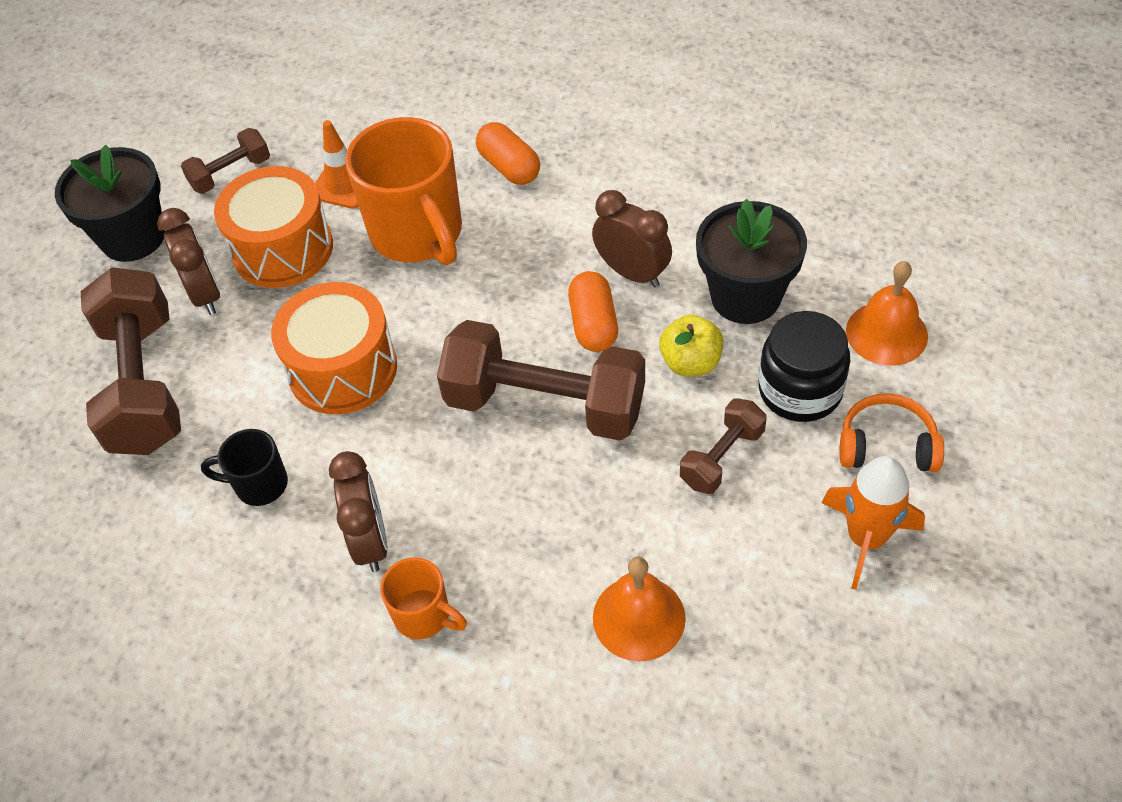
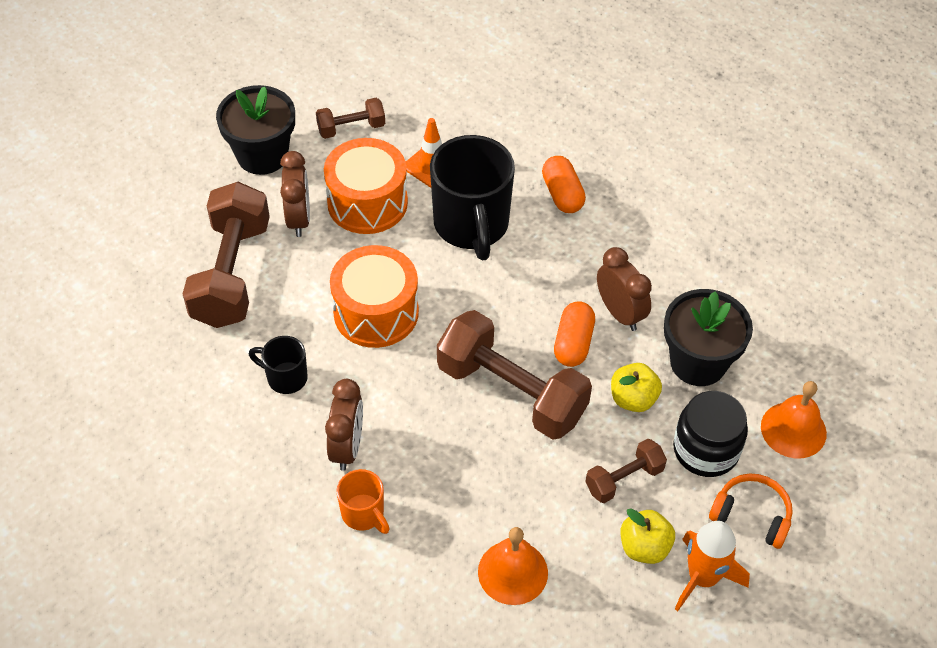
camera: 15 degrees right, 0 degrees up
(418, 235) = (471, 226): orange mug -> black mug
(782, 528) = (644, 547): none -> yellow apple

